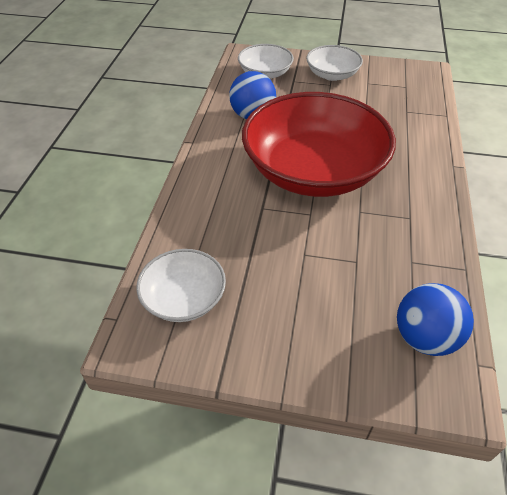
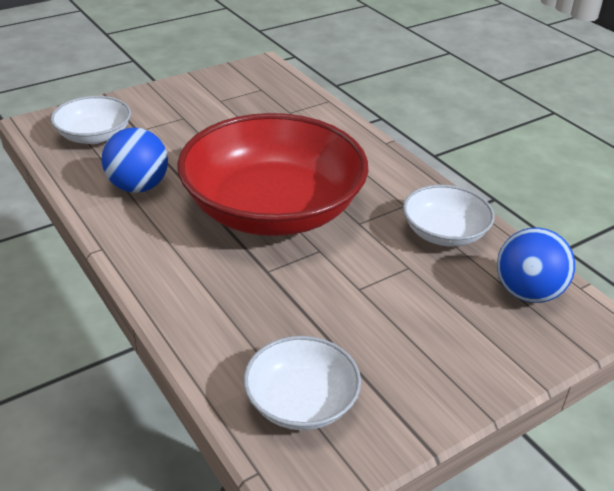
camera: 45 degrees left, 10 degrees down
(332, 75) = (173, 107): white bowl -> white bowl (444, 233)

